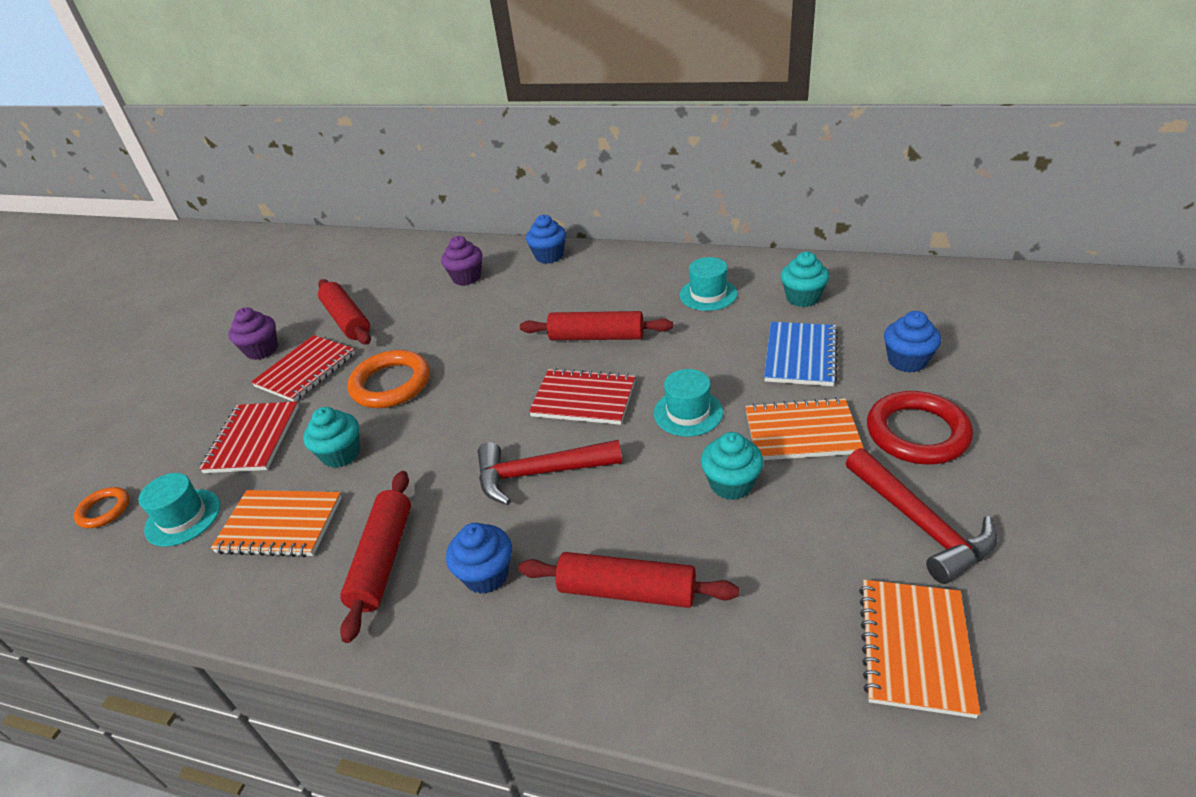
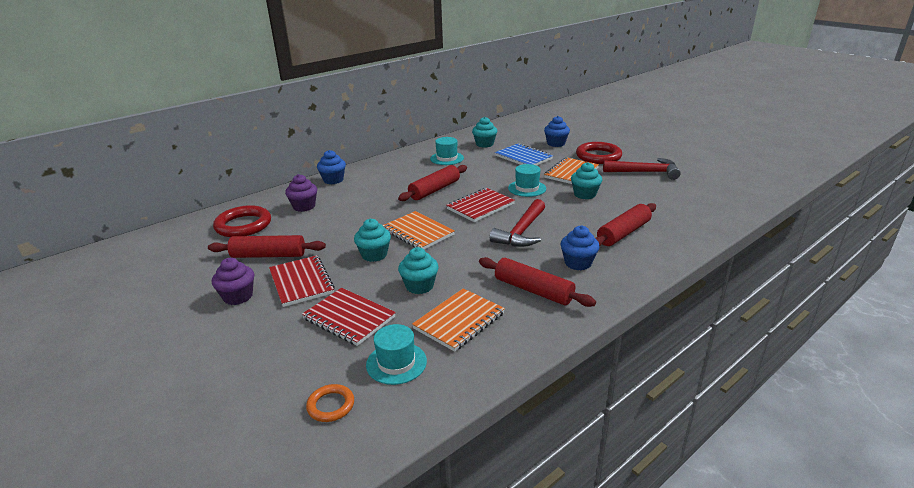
camera: 60 degrees left, 10 degrees down
(391, 384) = (374, 255): orange ring -> turquoise cupcake
(397, 270) = (243, 225): none -> red ring
(914, 647) = (700, 193): orange notebook -> orange notebook (418, 232)

